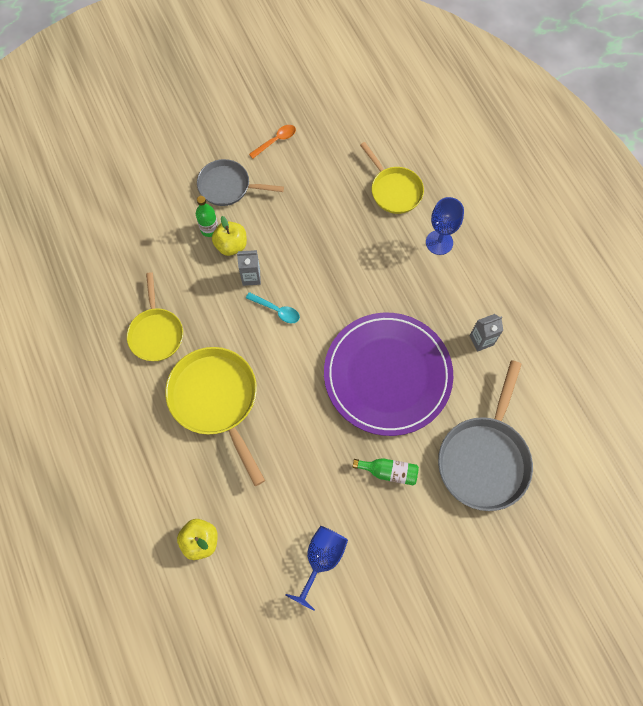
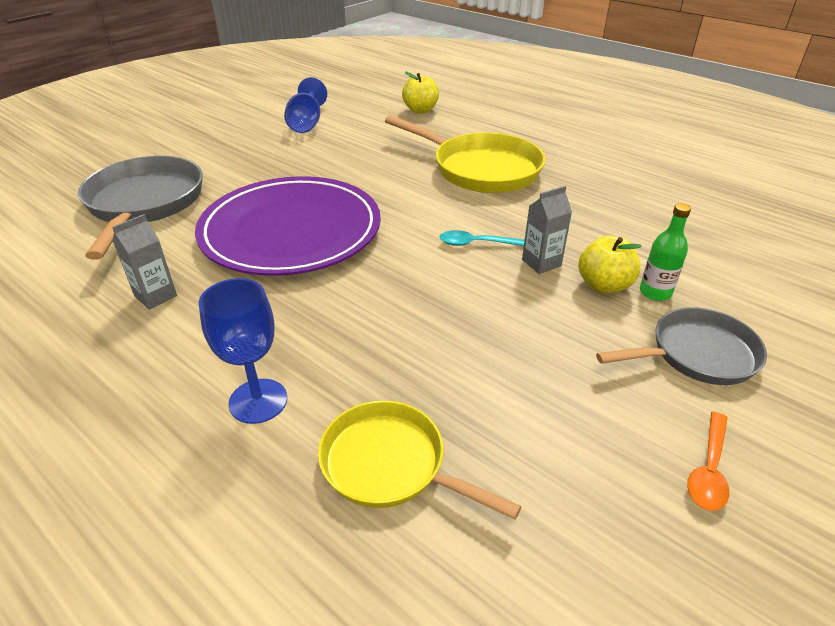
camera: 155 degrees right, 30 degrees down
(156, 333) = (597, 191): yellow pan -> none
(389, 472) = (260, 173): green bottle -> none

